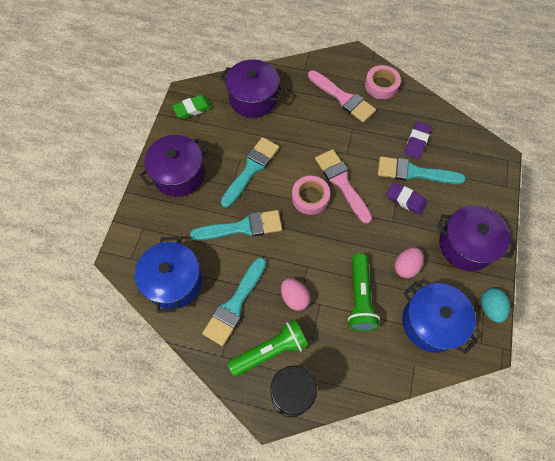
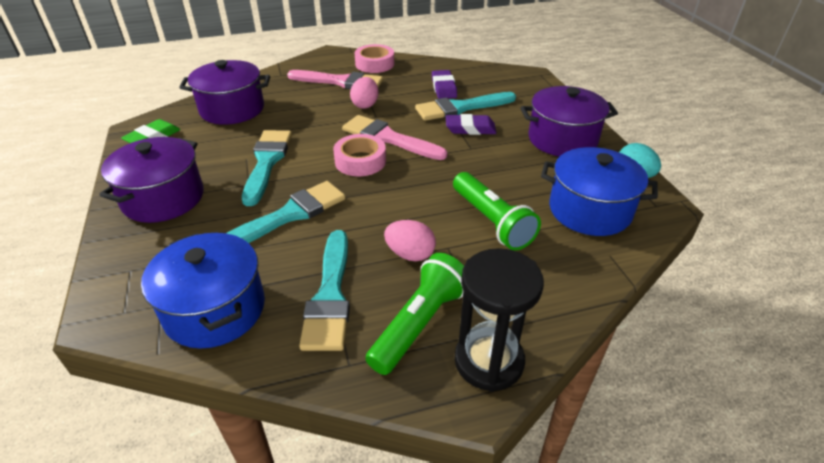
camera: 30 degrees left, 25 degrees down
(406, 266) = (518, 176): pink egg -> pink egg (365, 105)

